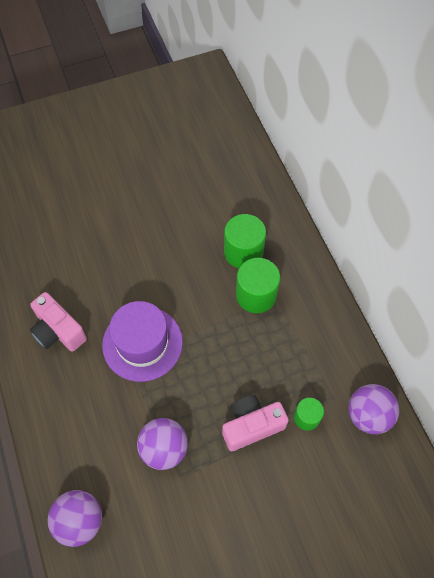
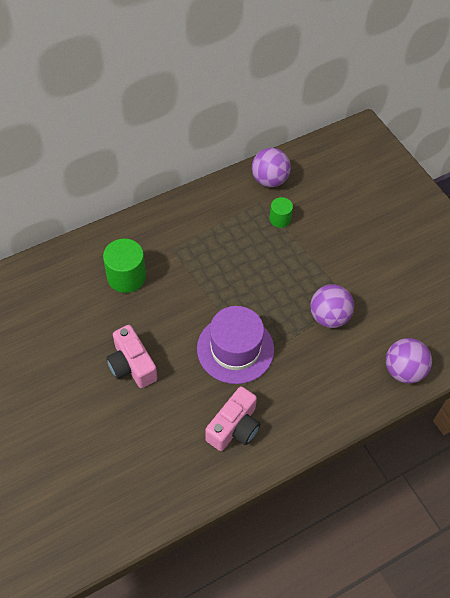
camera: 100 degrees left, 5 degrees down
(251, 426) = (295, 256): pink camera -> pink camera (132, 365)
(256, 295) = (172, 263): green cylinder -> none

